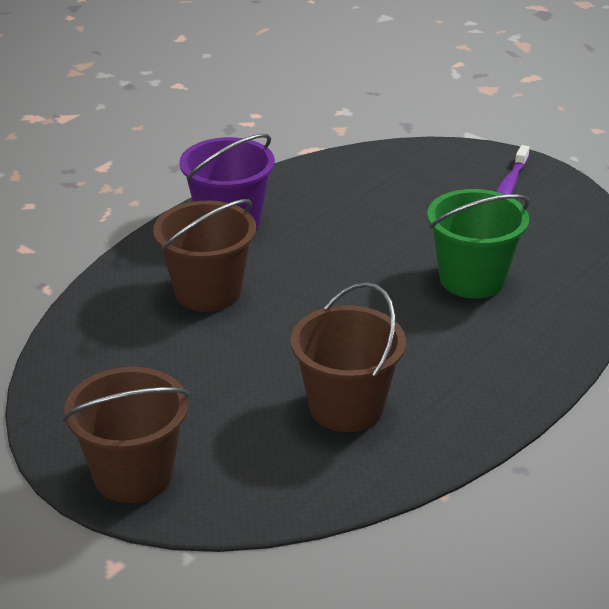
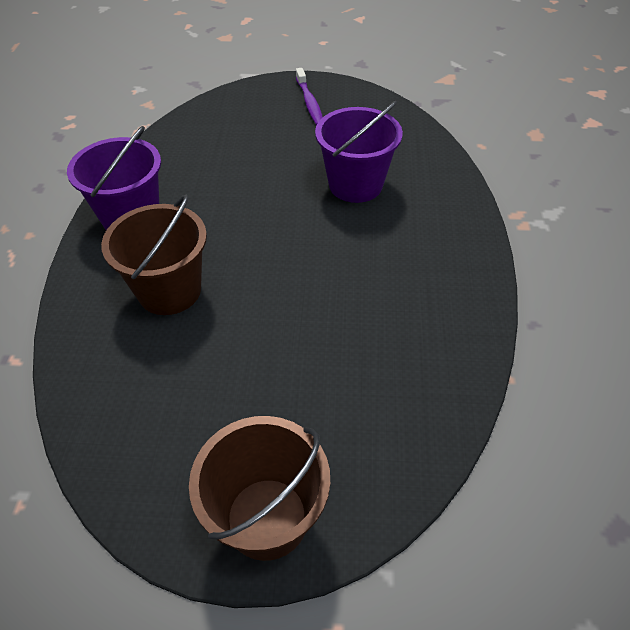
camera: 35 degrees left, 15 degrees up
(346, 407) = (374, 341): brown bucket -> none
(472, 279) = (355, 185): green bucket -> purple bucket

